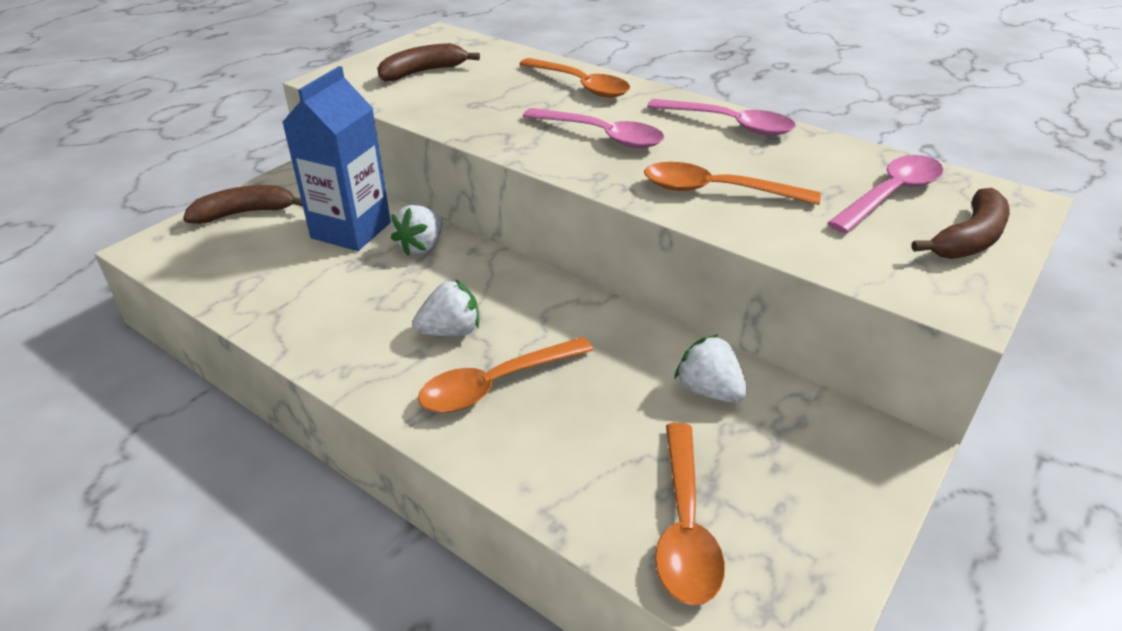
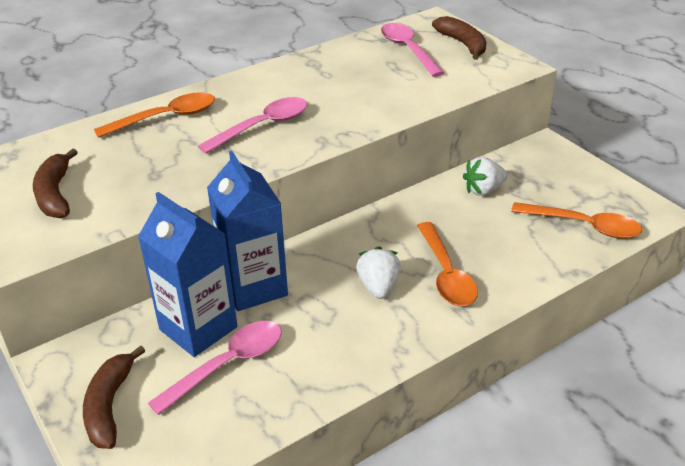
camera: 70 degrees left, 0 degrees up
(421, 246) = (254, 287): white strawberry -> blue carton
(717, 191) = (371, 101): orange spoon -> none
(728, 124) = (284, 74): pink spoon -> pink spoon (227, 365)

